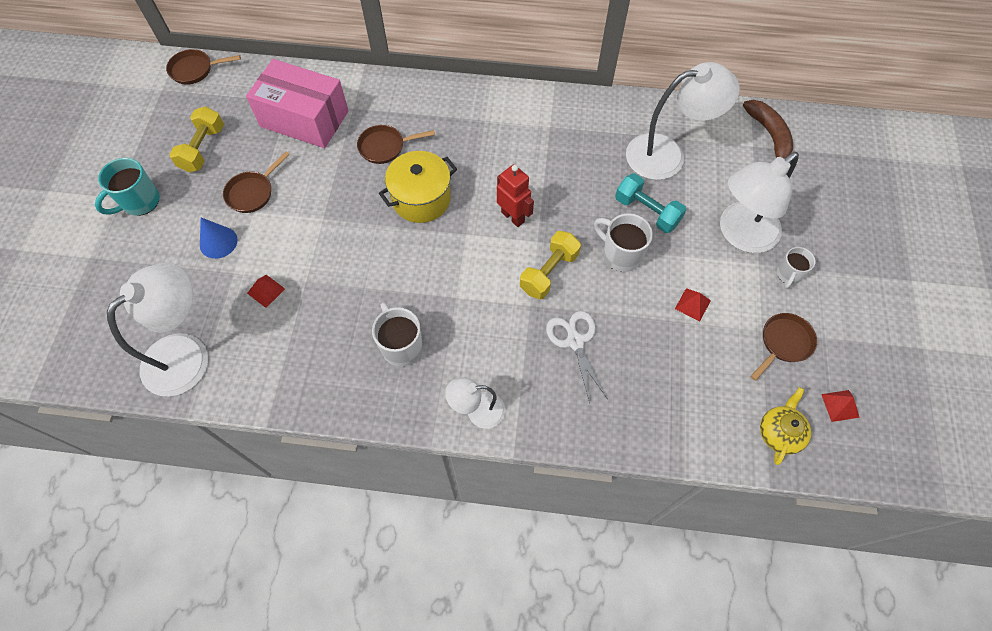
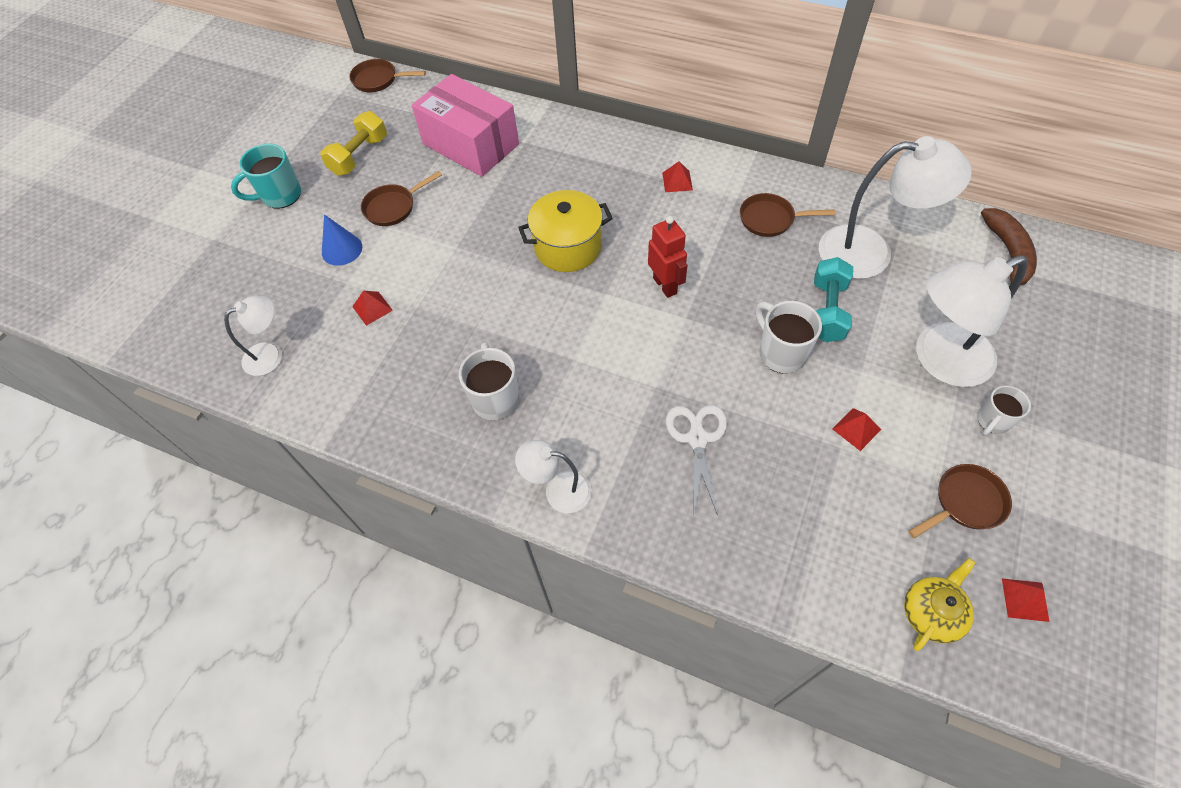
camera: 20 degrees right, 5 degrees down
(187, 354) = (271, 354): white lamp -> white lamp, size x0.55
(385, 147) = (546, 187): brown pan -> brown pan (770, 219)
(496, 121) = (677, 181): none -> red pyramid
(549, 272) = (689, 354): yellow dumbbell -> none
(647, 211) = (827, 311): turquoise dumbbell -> turquoise dumbbell turned 45 degrees clockwise

